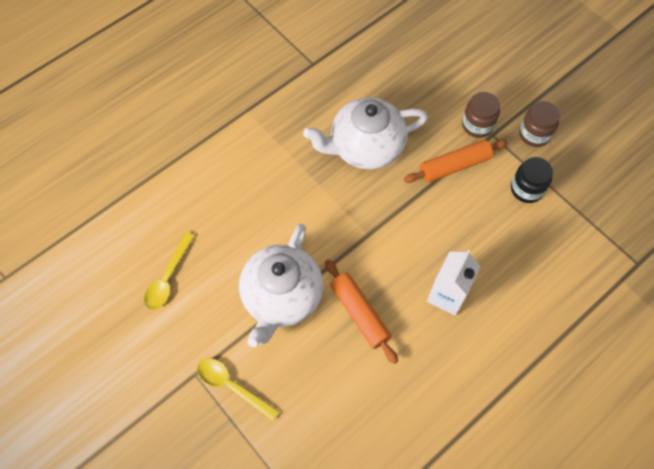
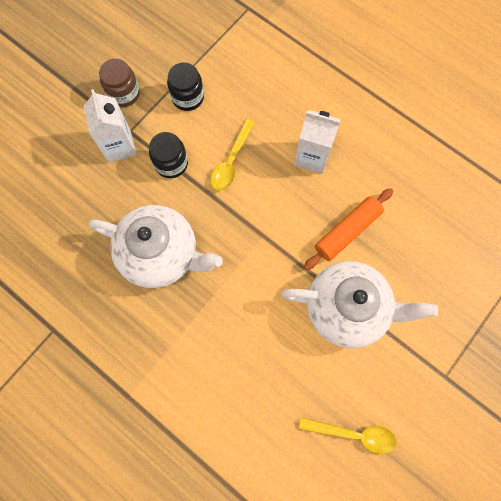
camera: 100 degrees left, 10 degrees up
(232, 386) = (447, 337): yellow spoon -> yellow spoon (231, 161)
(365, 147) = (161, 254): white teapot -> white teapot turned 45 degrees counterclockwise
(454, 166) = (171, 163): orange rolling pin -> black jar
(477, 125) = (119, 146): brown jar -> white carton

